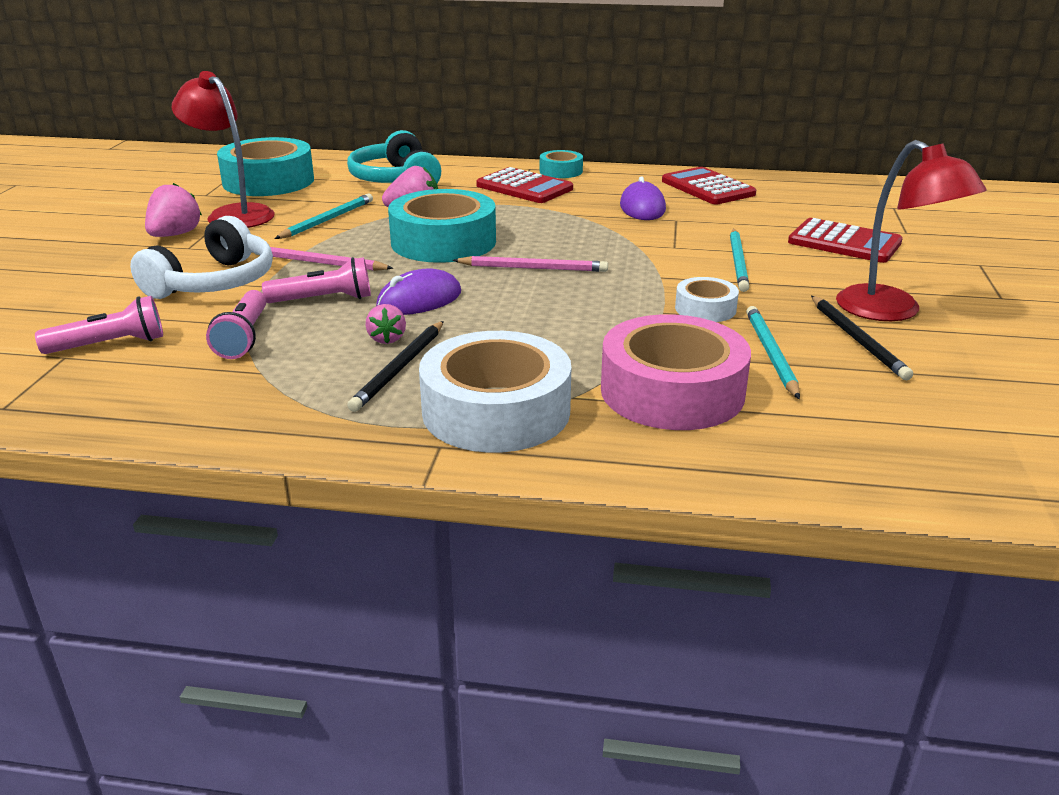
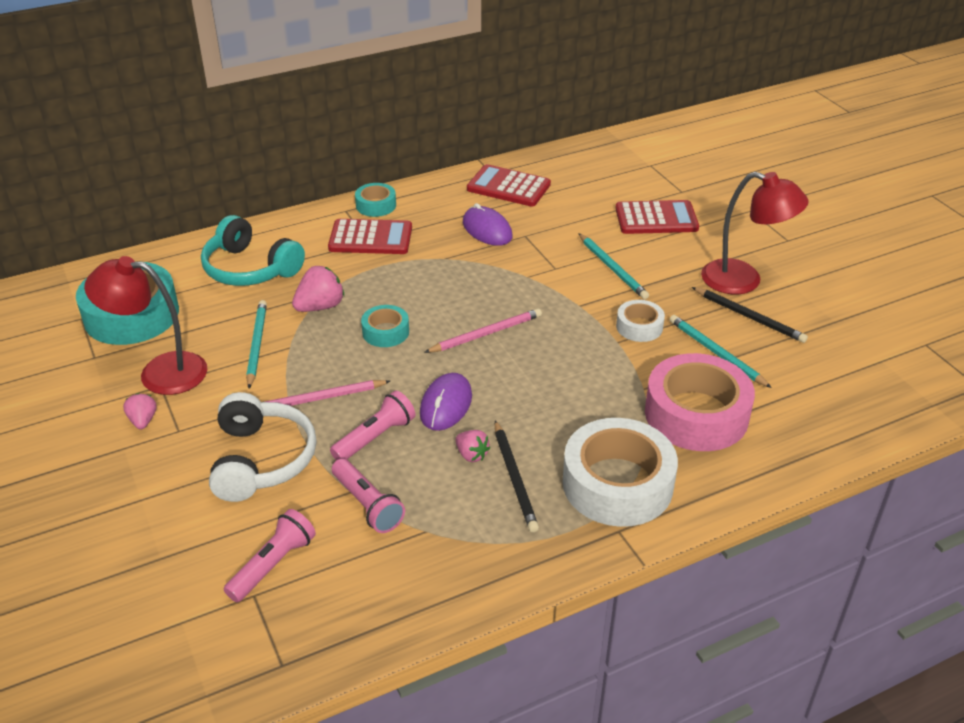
camera: 35 degrees left, 10 degrees up
(175, 235) = (143, 421): pink strawberry -> pink strawberry, size x0.62
(443, 242) = (385, 332): turquoise tape -> turquoise tape, size x0.50

